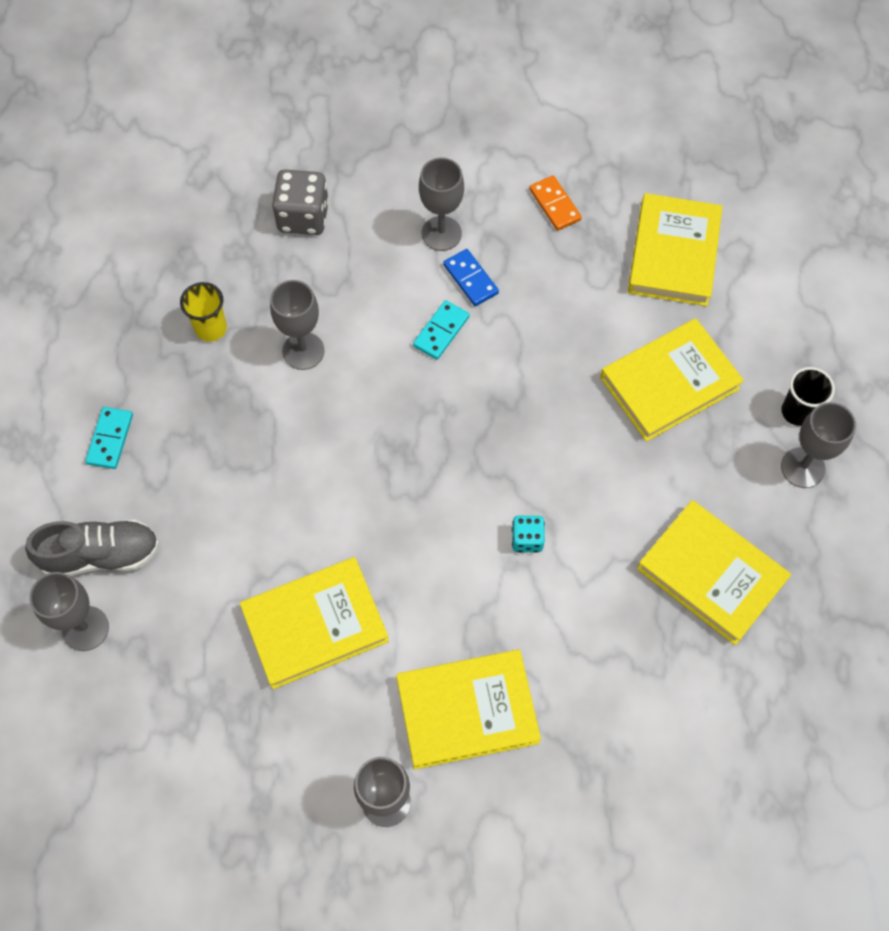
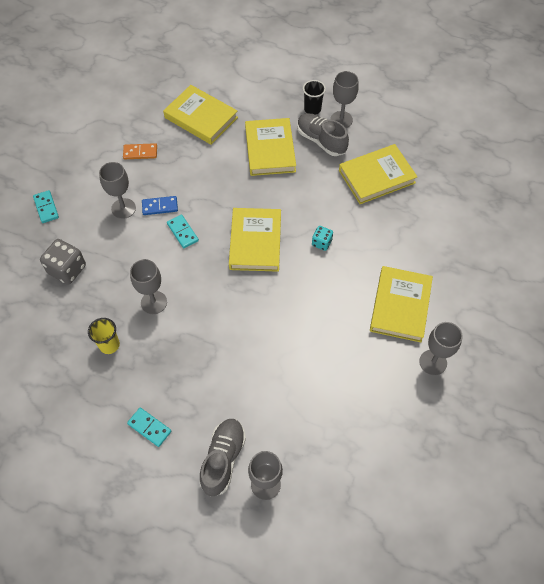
camera: 65 degrees left, 5 degrees down
(315, 625) = (321, 359): yellow book -> yellow book (255, 242)
(390, 138) = (46, 207): none -> turquoise domino
(736, 454) = (321, 141): none -> grey shoe

